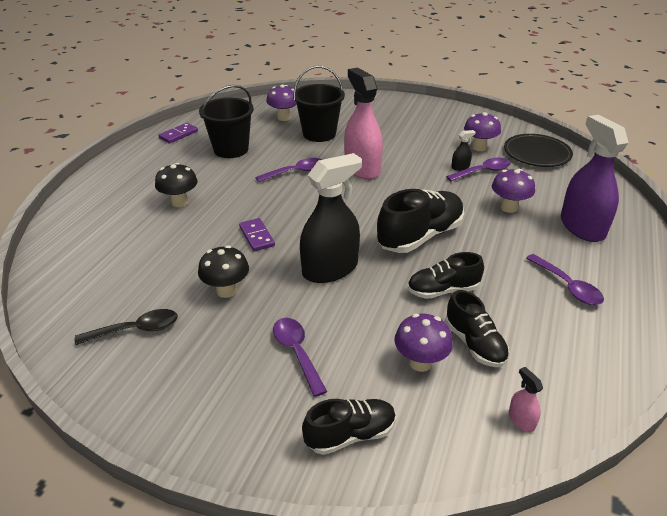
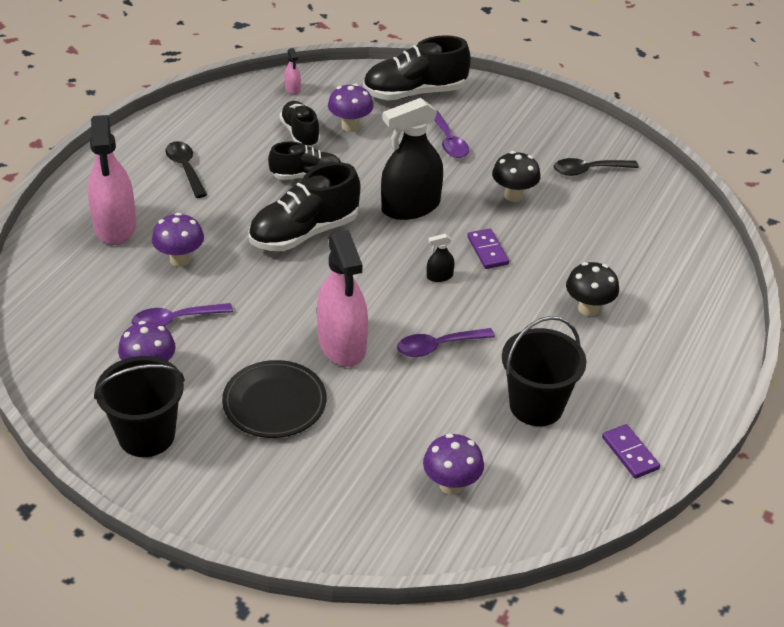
camera: 175 degrees left, 5 degrees up
(178, 135) = (630, 453): purple domino -> purple domino turned 75 degrees counterclockwise
(319, 134) = (393, 430): black bucket -> black bucket (146, 435)
(350, 435) = (414, 93): black shoe -> black shoe, size x1.61
(460, 167) = (201, 332): black spray bottle -> black spray bottle (439, 276)
(536, 154) = (73, 347): black plate -> black plate (274, 403)
(568, 286) = (185, 168): purple spoon -> black spoon
(582, 227) = (115, 226): purple spray bottle -> pink spray bottle

